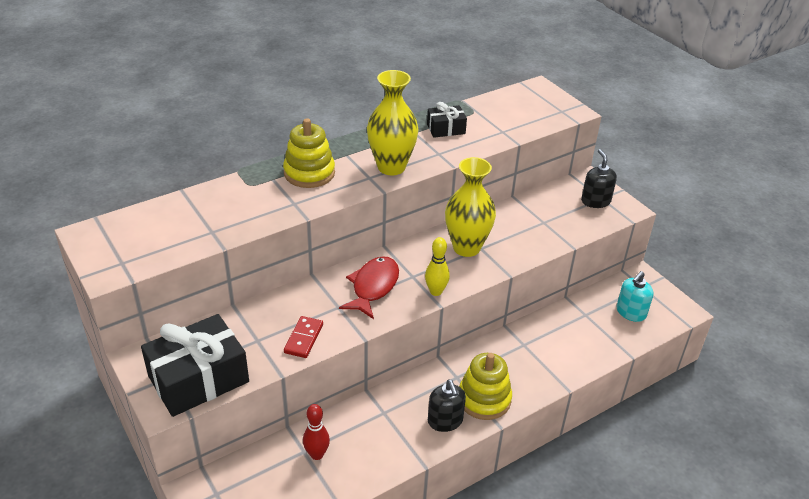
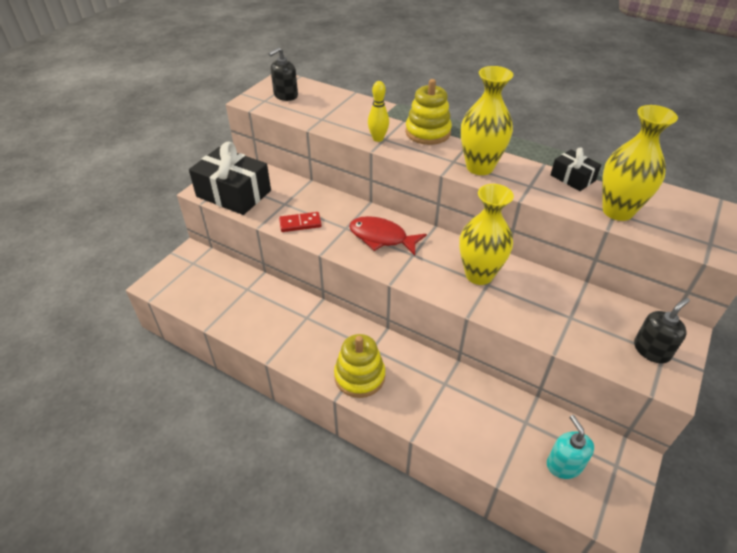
camera: 65 degrees right, 5 degrees up
(317, 454) = (247, 296): red bowling pin -> none
(373, 287) = (381, 237): red fish -> red fish turned 150 degrees counterclockwise
(436, 291) = (405, 274): yellow bowling pin -> yellow bowling pin (378, 139)
(445, 421) = (320, 358): black soap dispenser -> black soap dispenser (285, 95)
(501, 129) = (617, 211): none -> yellow vase
(631, 312) = (564, 464): turquoise soap dispenser -> turquoise soap dispenser turned 60 degrees clockwise

